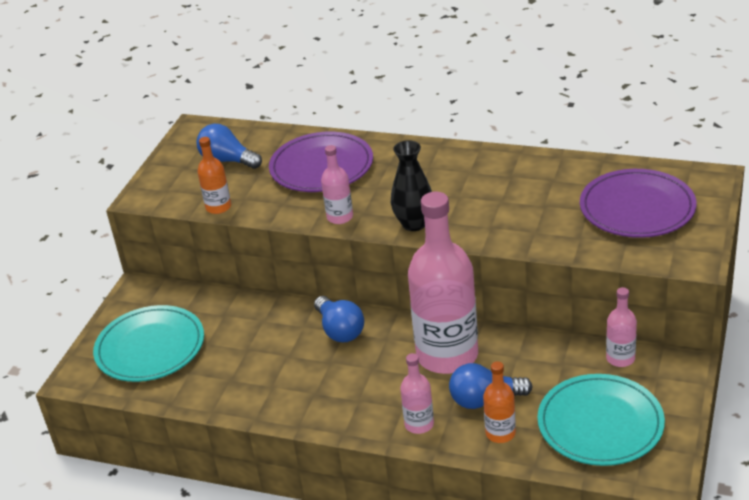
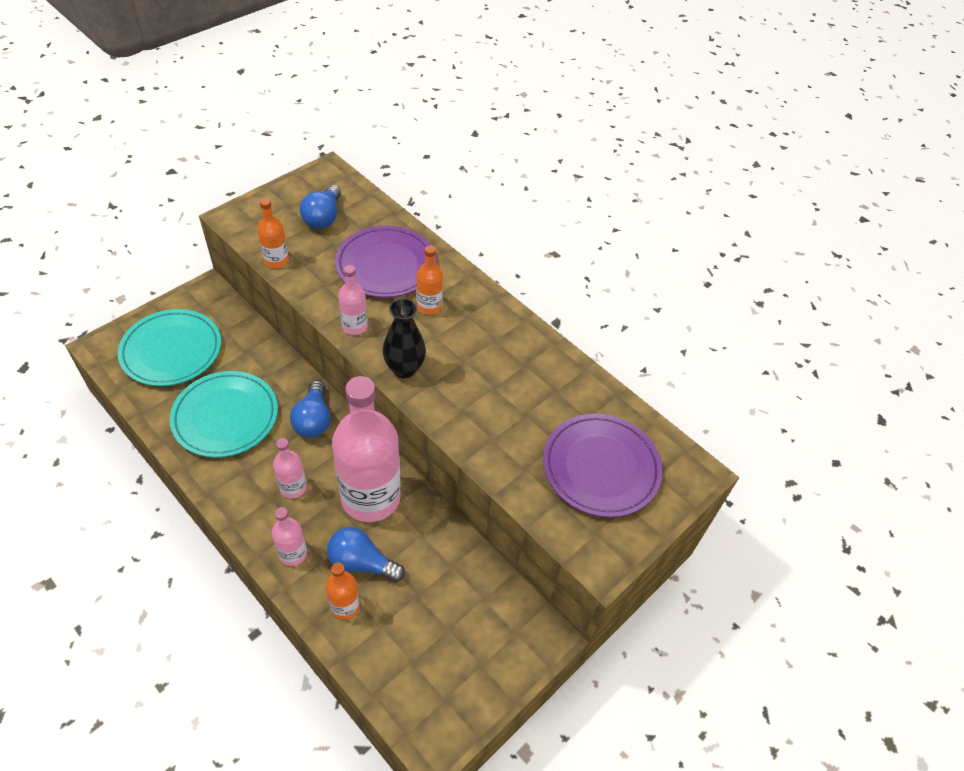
camera: 20 degrees right, 15 degrees up
(227, 160) = (323, 217): blue light bulb -> blue light bulb turned 135 degrees counterclockwise
(390, 176) = (429, 306): none -> orange bottle
(600, 424) = (429, 651): turquoise plate -> turquoise plate (225, 416)
(620, 358) = (502, 592): pink bottle -> pink bottle (293, 487)

